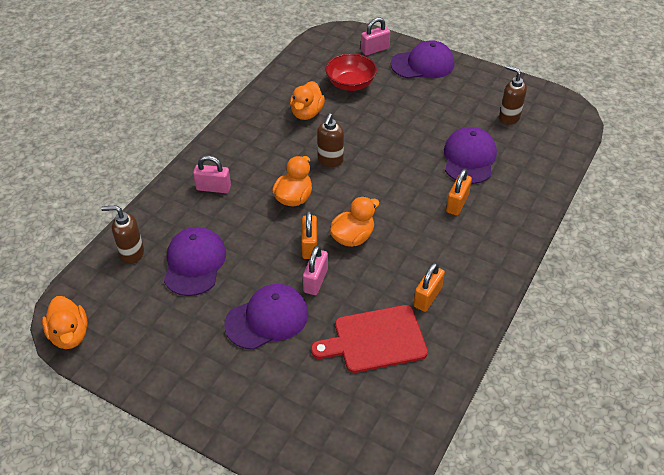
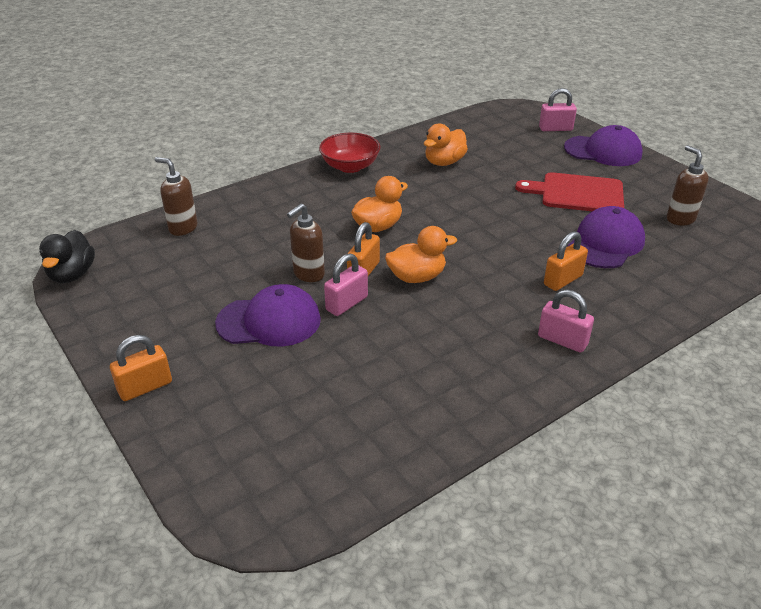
camera: 25 degrees right, 10 degrees down
(70, 335) = (72, 274): orange duck -> black duck
(194, 263) = (235, 252): purple cap -> none
(213, 188) = (303, 198): pink padlock -> pink padlock (562, 340)
(330, 160) = (440, 206): brown soap dispenser -> brown soap dispenser (308, 274)
(350, 84) = (509, 150): red bowl -> red bowl (350, 166)
(375, 340) = (373, 379): red cutting board -> red cutting board (577, 193)
(427, 297) = (465, 358): orange padlock -> orange padlock (145, 387)

